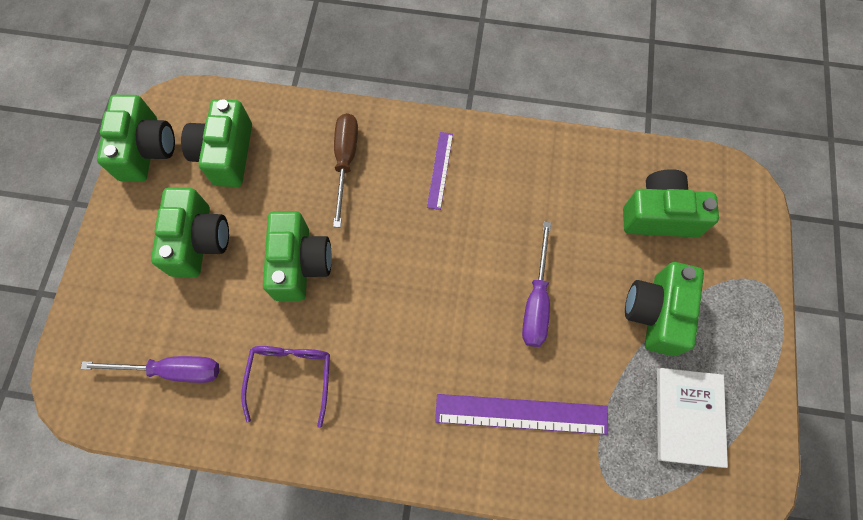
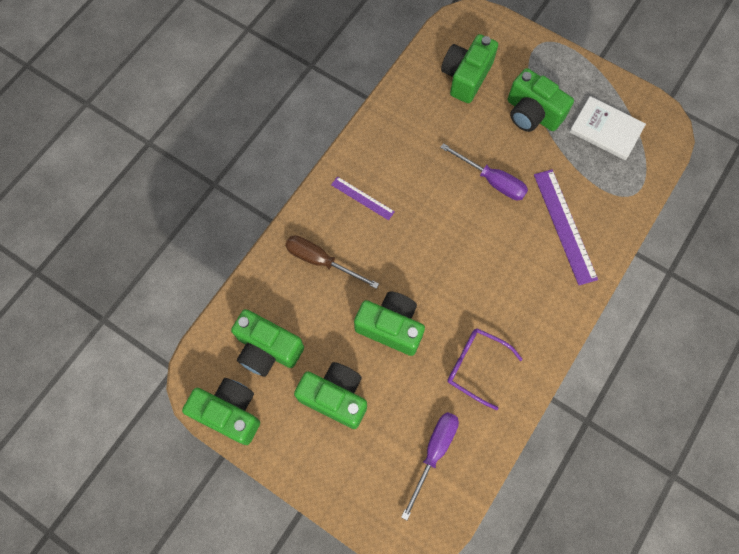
camera: 65 degrees left, 0 degrees up
(521, 414) = (565, 226): purple ruler -> purple ruler turned 45 degrees counterclockwise

